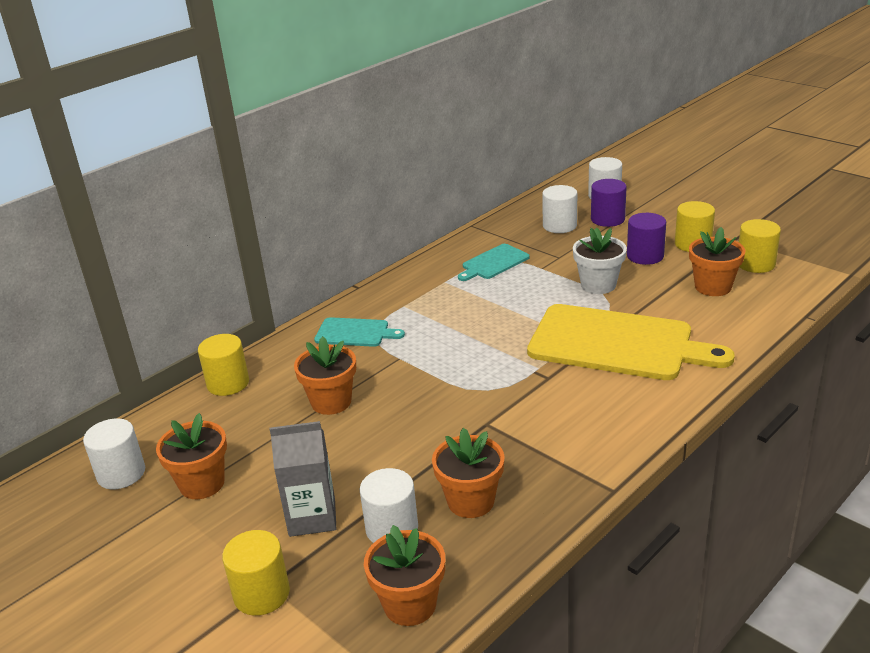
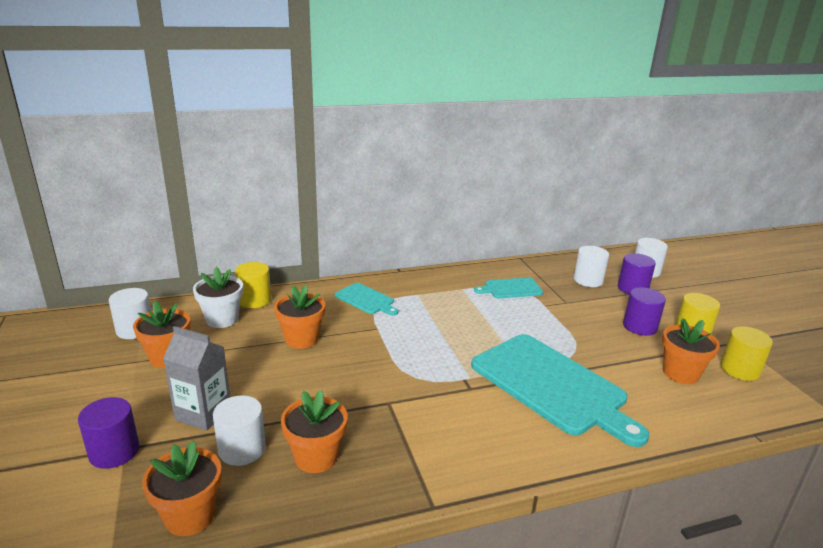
camera: 25 degrees right, 5 degrees down
(261, 594) = (114, 452): yellow cylinder -> purple cylinder
(598, 285) = (579, 334): white flower pot -> white flower pot (222, 319)
(617, 343) = (552, 385): yellow cutting board -> turquoise cutting board

